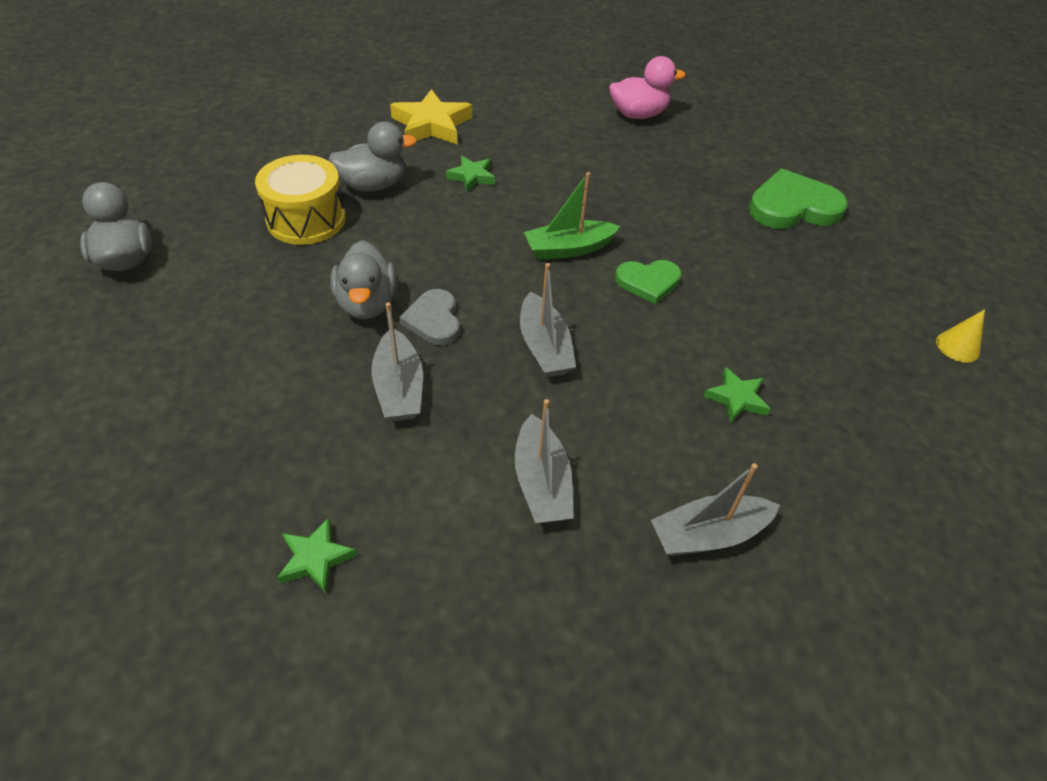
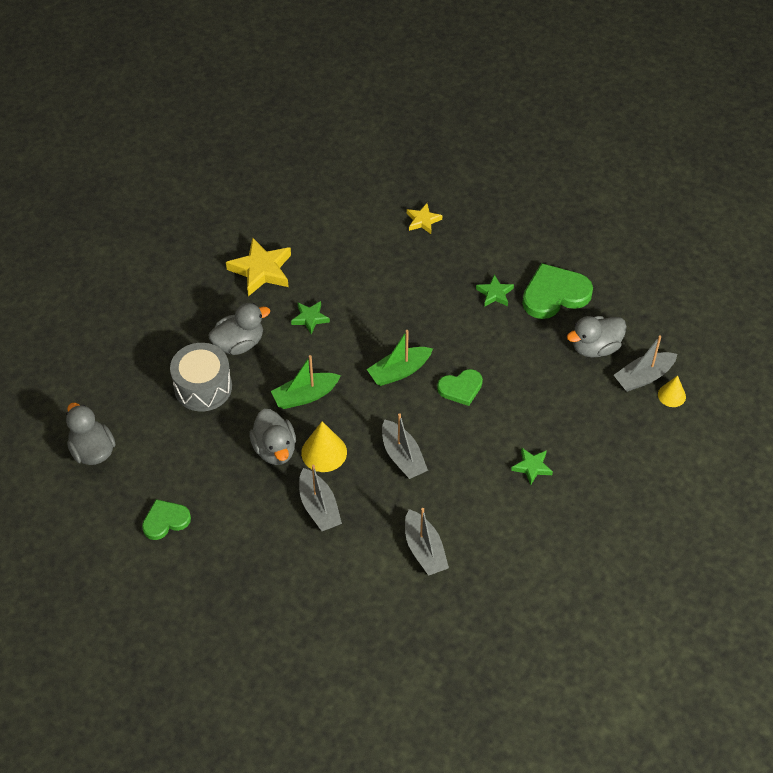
camera: 10 degrees left, 5 degrees up
(170, 360) = (165, 521): none -> green heart
(306, 219) = (203, 387): yellow drum -> grey drum
(316, 559) = (311, 622): green star -> green star (495, 293)
(433, 320) = (324, 452): grey heart -> yellow cone
(434, 252) = (305, 396): none -> green boat
(638, 114) = (423, 221): pink duck -> yellow star
(708, 534) = (526, 559): grey boat -> grey boat (643, 377)
(844, 271) = (595, 347): none -> grey duck

